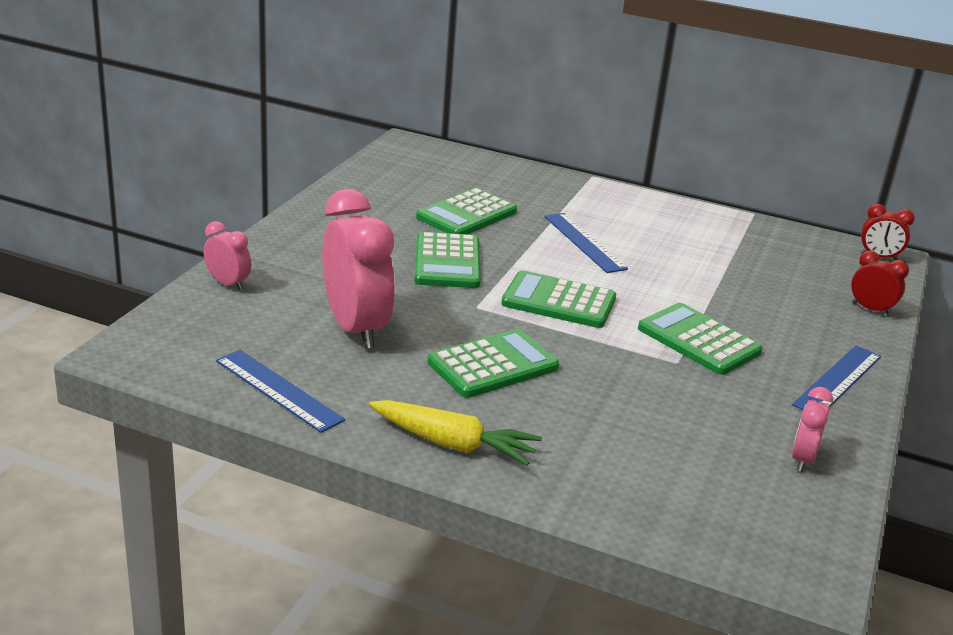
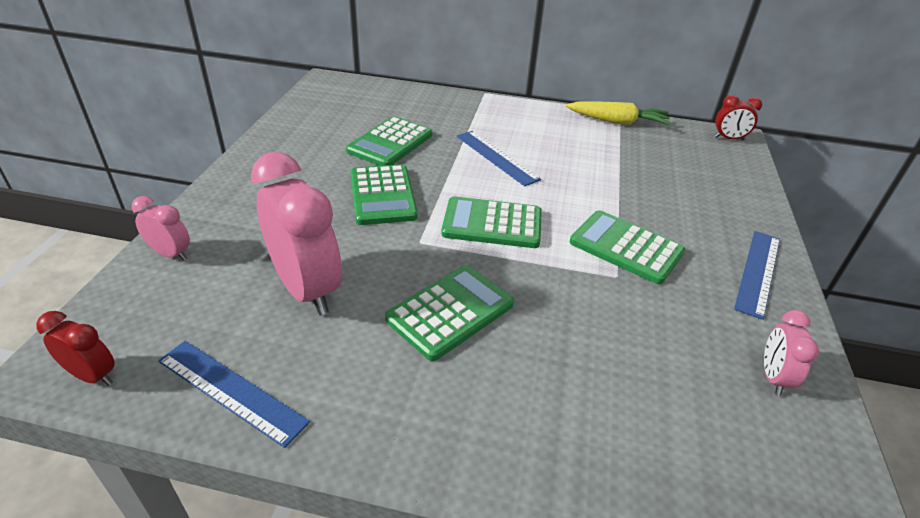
camera: 10 degrees left, 10 degrees up
(453, 444) = (433, 432): yellow carrot -> yellow carrot (617, 122)
(871, 309) = (747, 190): red clock -> red clock (93, 375)

